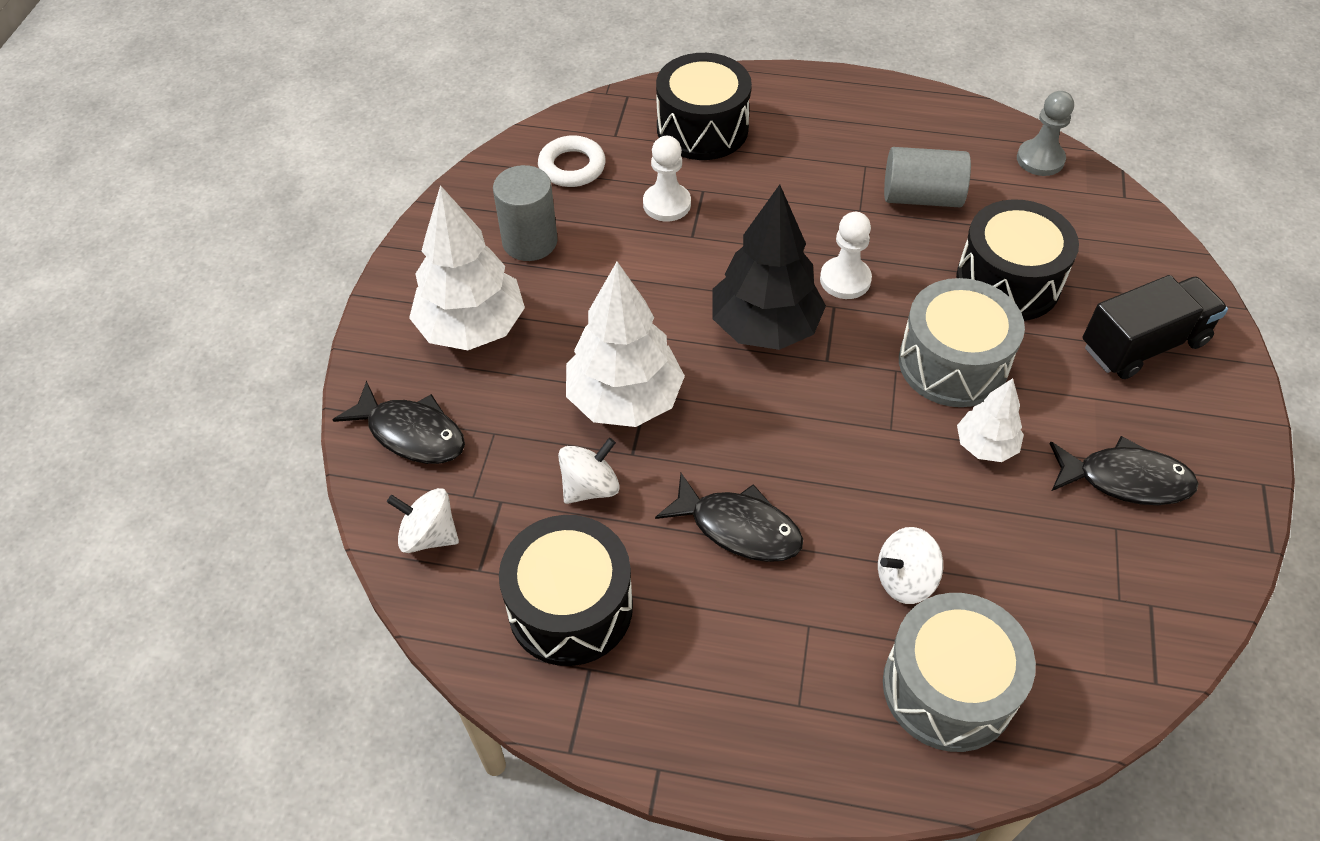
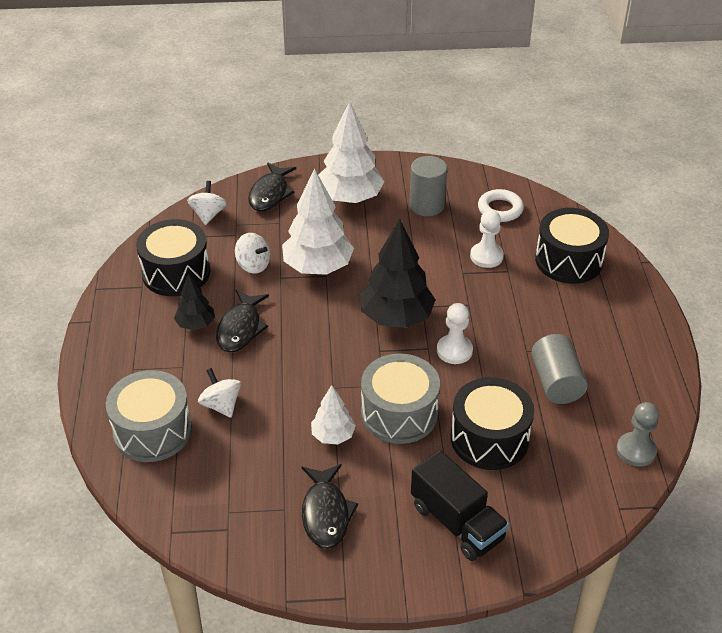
camera: 75 degrees right, 10 degrees down
(712, 592) = (196, 324): none -> black tree

